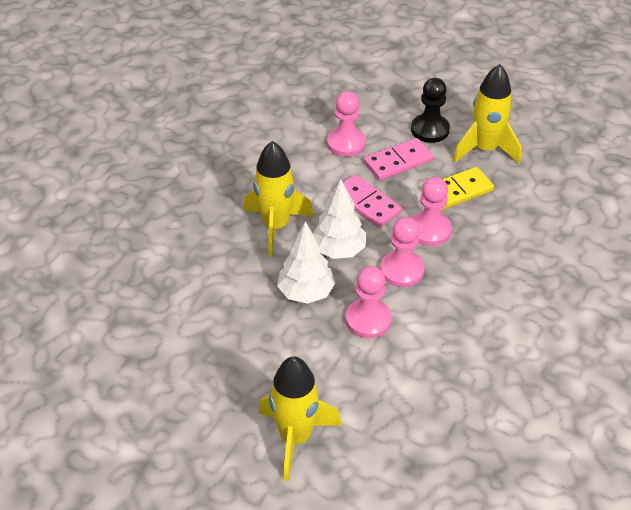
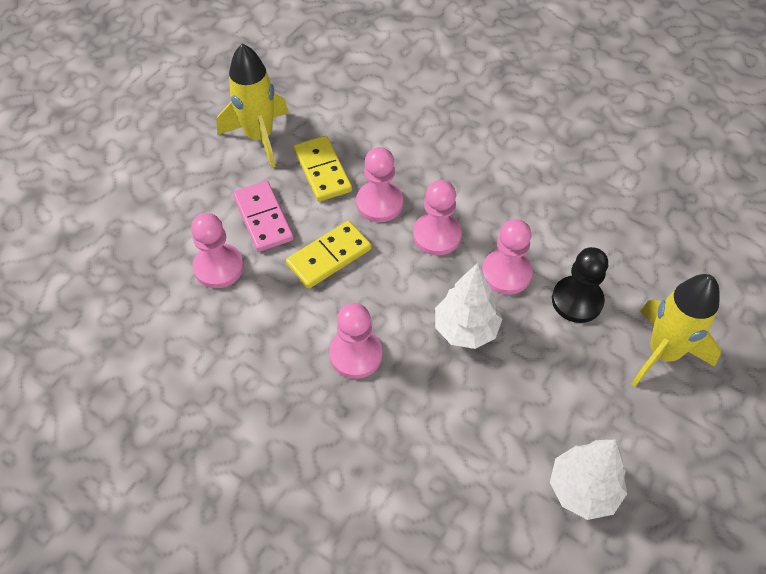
camera: 85 degrees left, 10 degrees up
(275, 226) = (356, 354): yellow rocket -> pink pawn
(339, 250) = (402, 291): white tree -> white tree (583, 489)
(366, 203) = (329, 256): pink domino -> yellow domino
(430, 130) = (214, 181): black pawn -> black pawn (577, 300)

